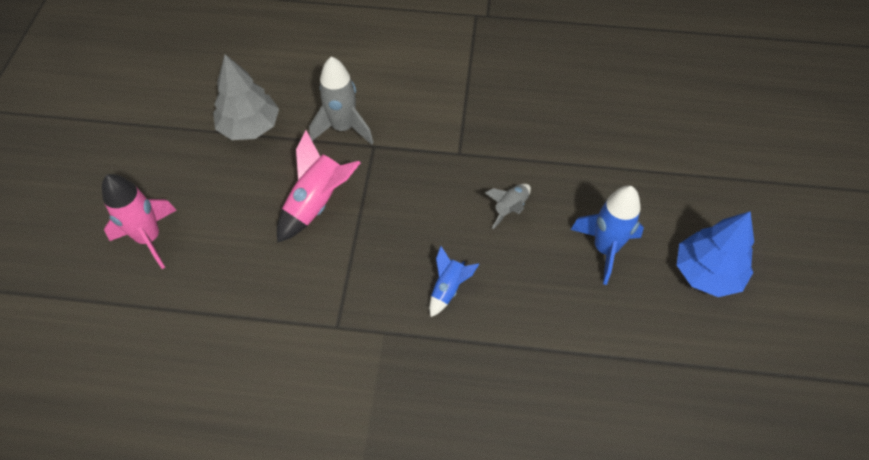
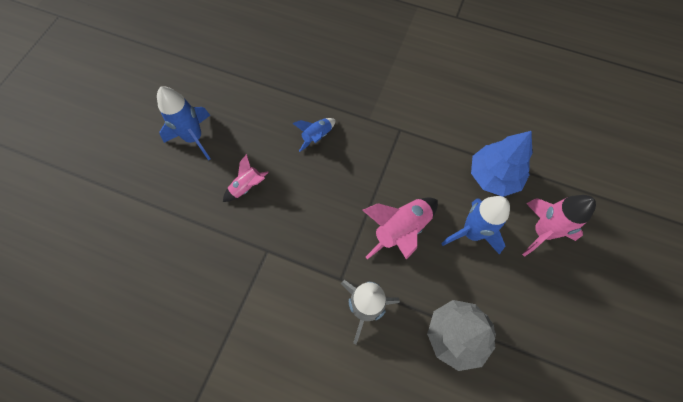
camera: 165 degrees left, 10 degrees up
(234, 219) = (471, 233): none -> blue rocket
(510, 208) = (247, 187): grey rocket -> pink rocket
(707, 273) = (136, 106): blue tree -> blue tree (493, 176)

